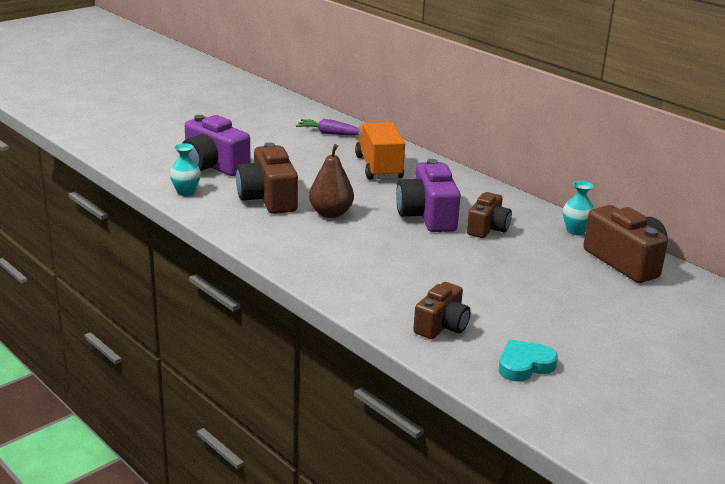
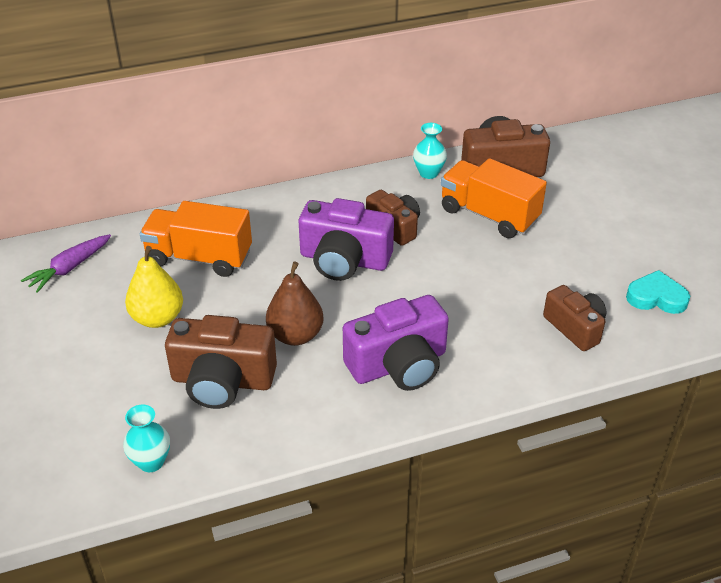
camera: 65 degrees left, 15 degrees up
(213, 166) = (85, 412): purple camera -> purple camera (398, 365)
(308, 167) = (157, 318): none -> yellow pear
(524, 365) = (656, 297): turquoise heart -> turquoise heart turned 105 degrees clockwise
(550, 266) = (489, 215): none -> orange truck

